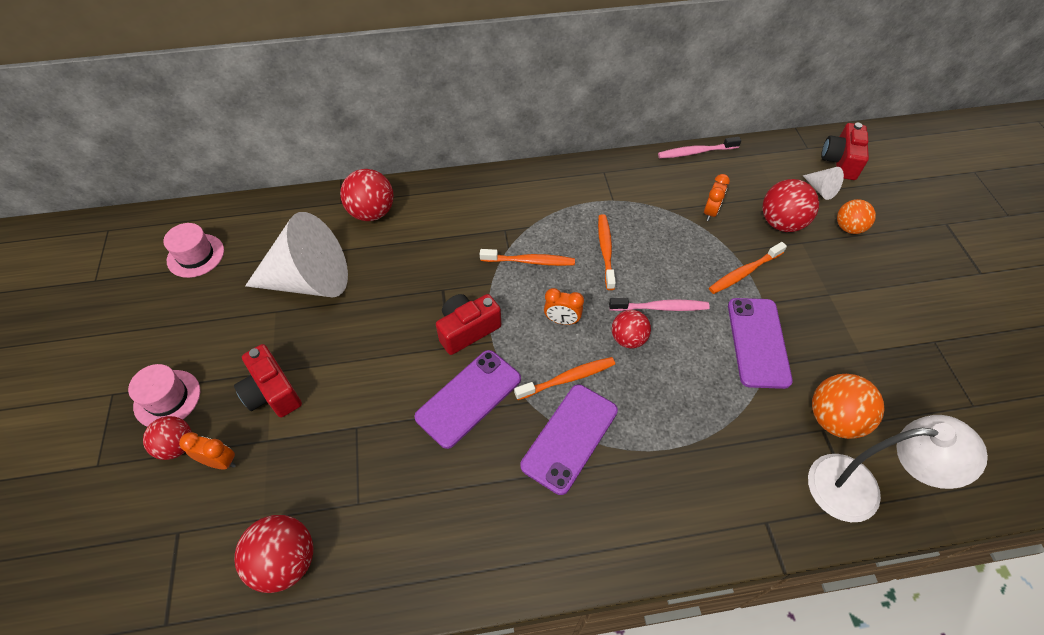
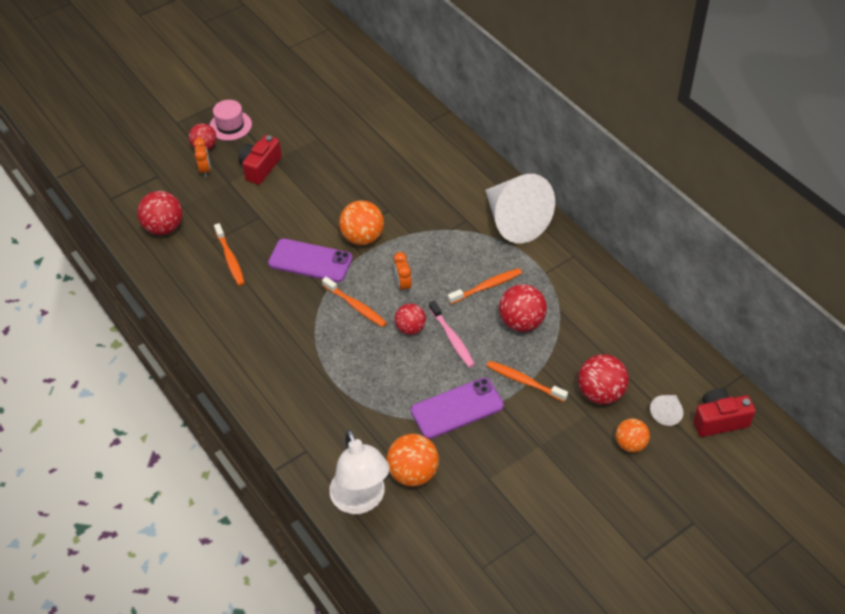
camera: 65 degrees right, 5 degrees down
(195, 255) = (335, 78): pink hat -> none
(310, 280) = (351, 141): white cone -> white cone (514, 221)
(372, 212) = (431, 142): red ball -> red ball (521, 322)
(467, 330) = (362, 237): red camera -> orange ball
(530, 261) = (445, 246): orange toothbrush -> orange toothbrush (230, 259)
(570, 438) = (310, 324): purple phone -> none
(696, 152) = (646, 309): pink toothbrush -> none
(710, 212) = (577, 340): orange clock -> none

